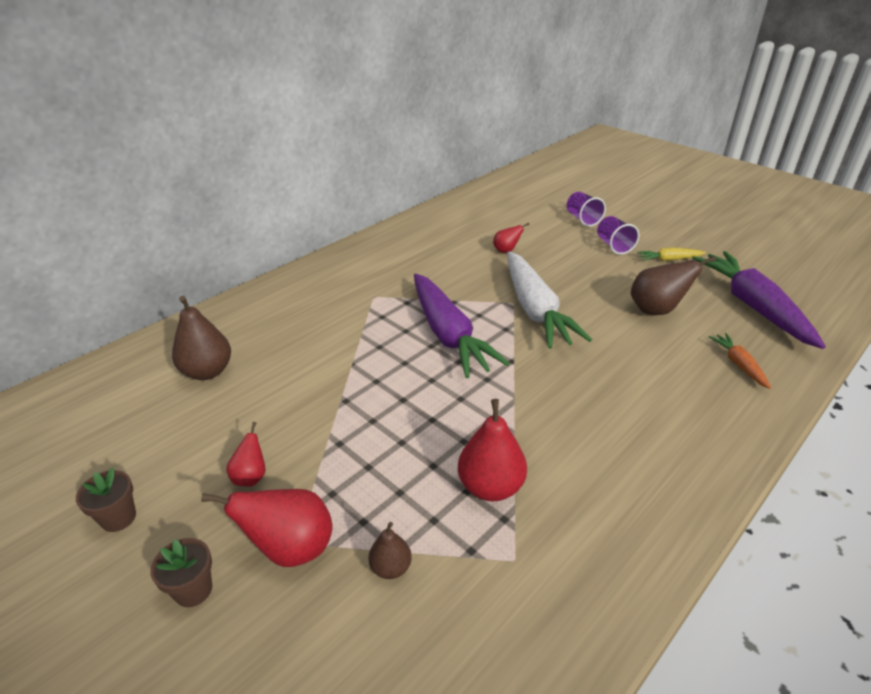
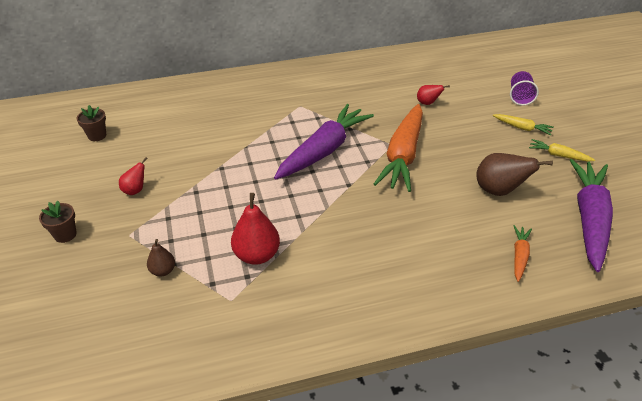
camera: 30 degrees right, 5 degrees up
(118, 518) = (60, 183): brown flower pot -> brown flower pot (97, 135)
(207, 371) = (161, 119): brown pear -> none
(291, 548) = (124, 237): red pear -> none
(448, 334) = (324, 150): purple carrot -> purple carrot turned 150 degrees counterclockwise
(535, 309) = (403, 155): white carrot -> orange carrot
(614, 246) = (522, 128): purple cup -> yellow carrot

